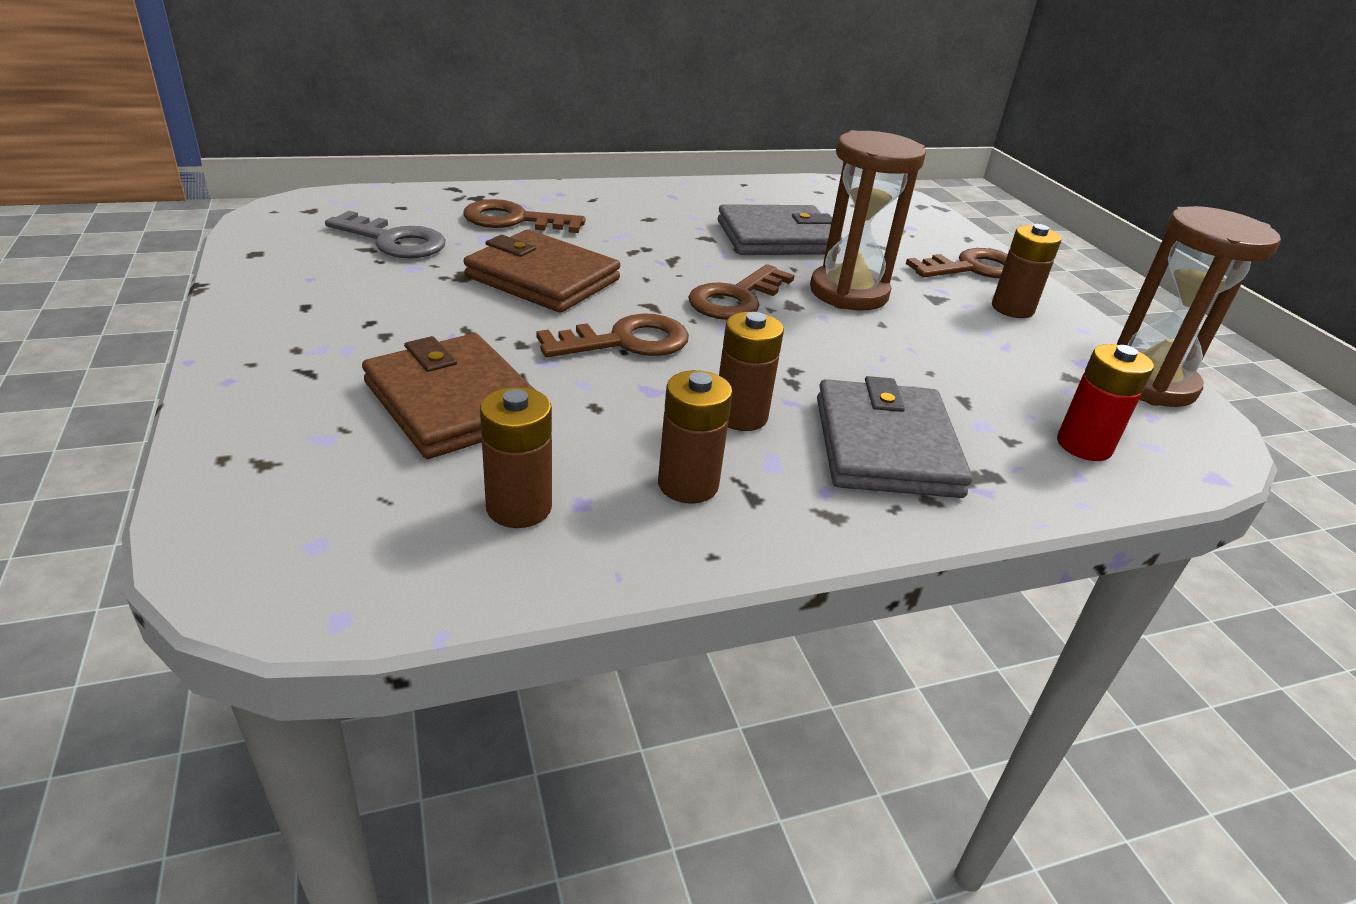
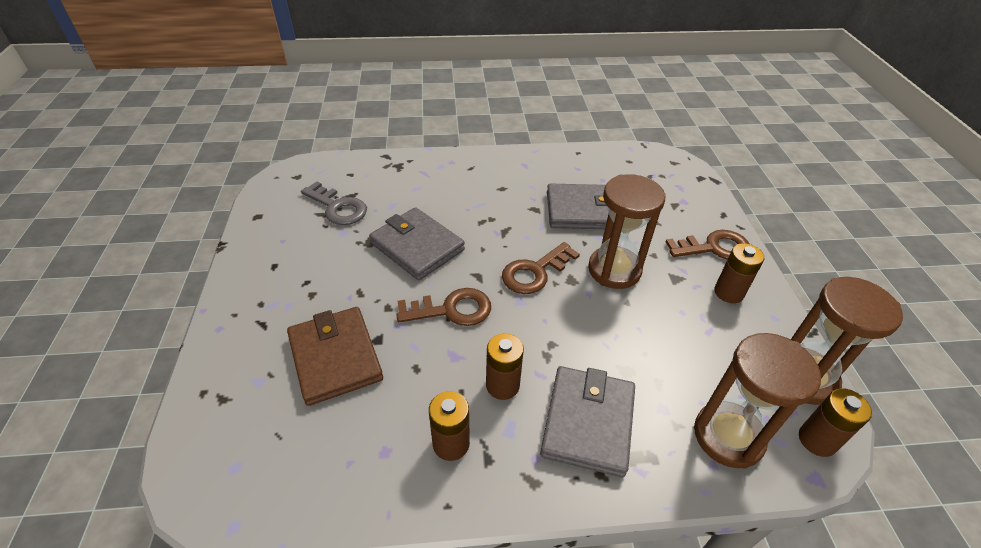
camera: 15 degrees right, 10 degrees up
(514, 220) = (415, 189): brown key -> none
(519, 507) = (348, 451): brown battery -> brown battery (817, 440)
(543, 278) = (417, 246): brown wallet -> grey wallet
(1084, 445) = (728, 436): red battery -> brown hourglass

